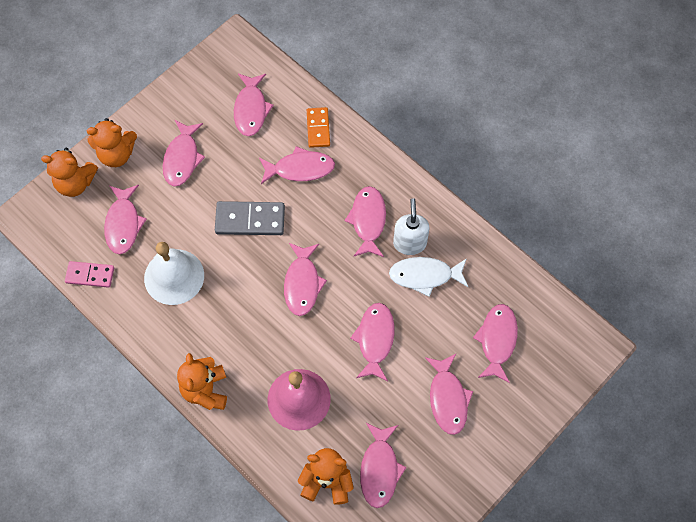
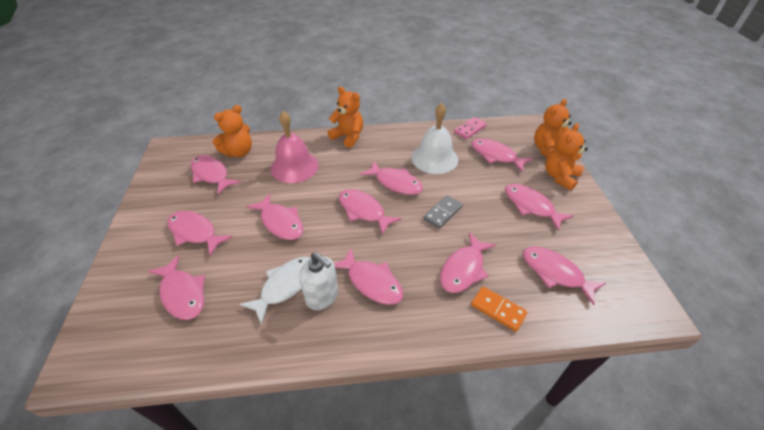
camera: 130 degrees right, 20 degrees down
(242, 285) = (395, 183): none -> pink fish
(250, 220) = (443, 213): grey domino -> grey domino, size x0.66

